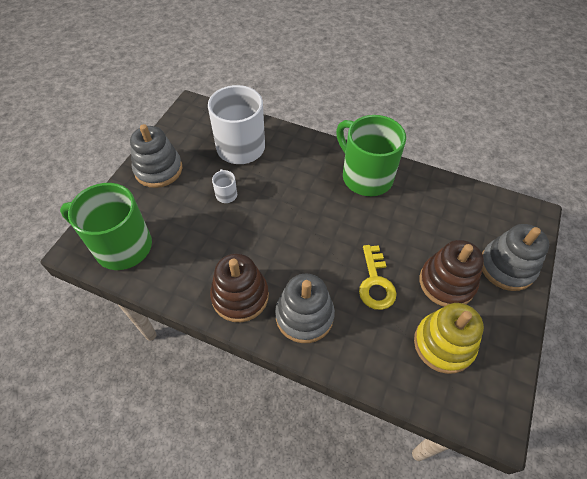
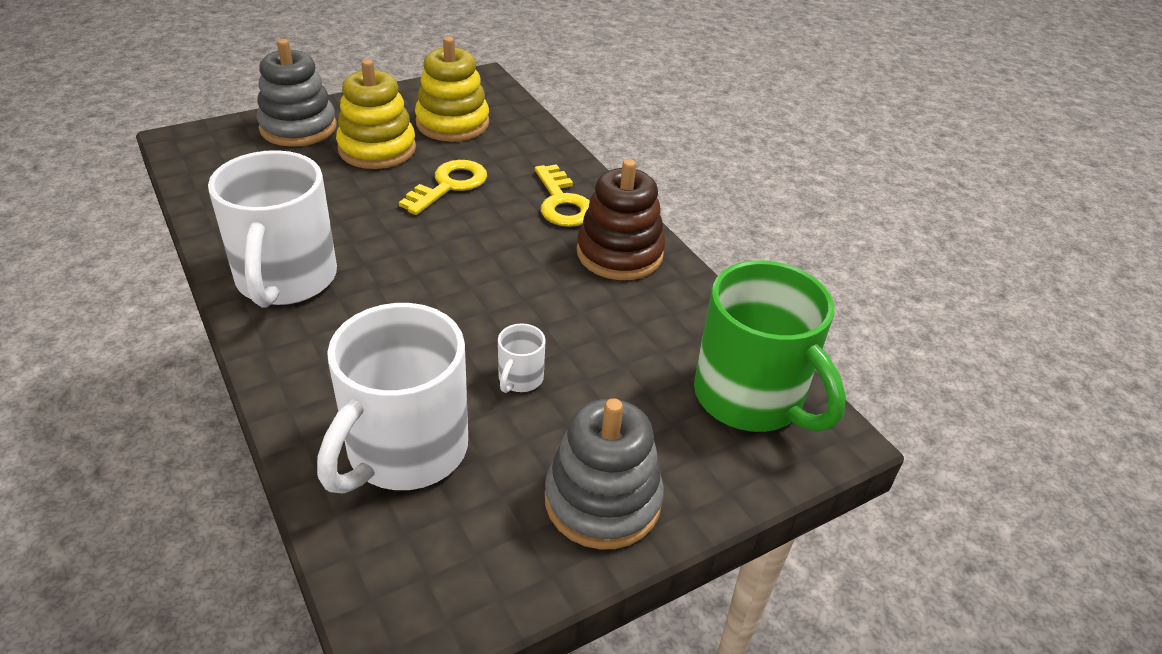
camera: 145 degrees left, 15 degrees down
(304, 316) = (562, 203): grey stacking toy -> yellow key
(365, 176) = (286, 280): green mug -> white mug
(447, 282) = (377, 149): brown stacking toy -> yellow stacking toy

